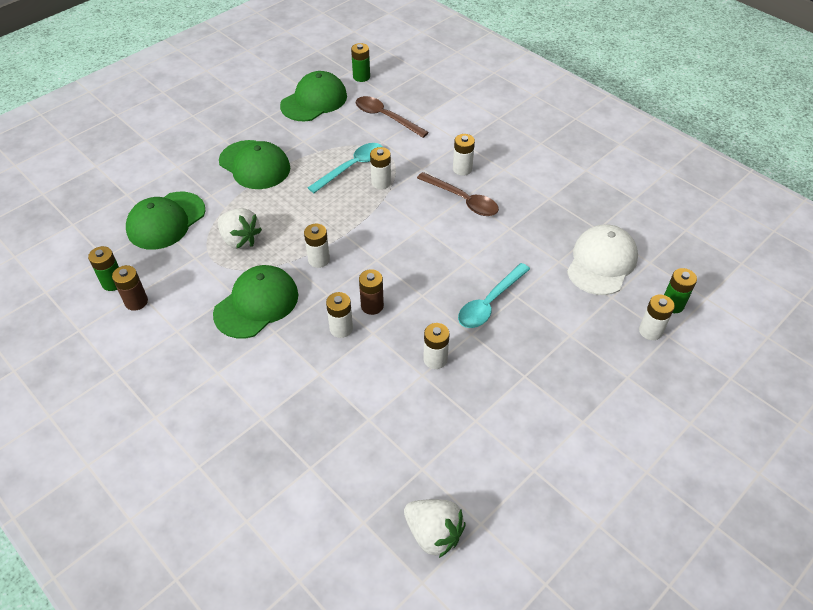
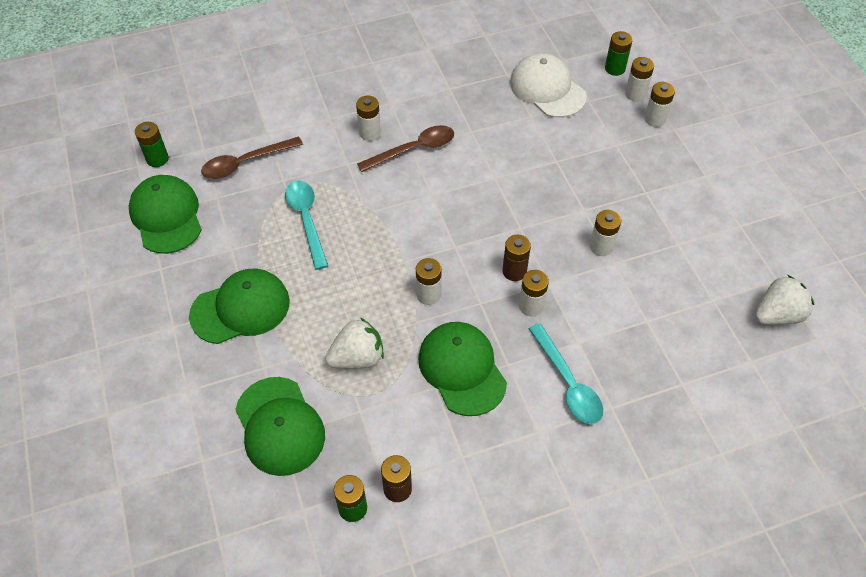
camera: 65 degrees left, 5 degrees up
(381, 182) = (347, 204): white battery -> white battery (655, 119)
(489, 303) = (554, 182): turquoise spoon -> turquoise spoon (568, 383)

